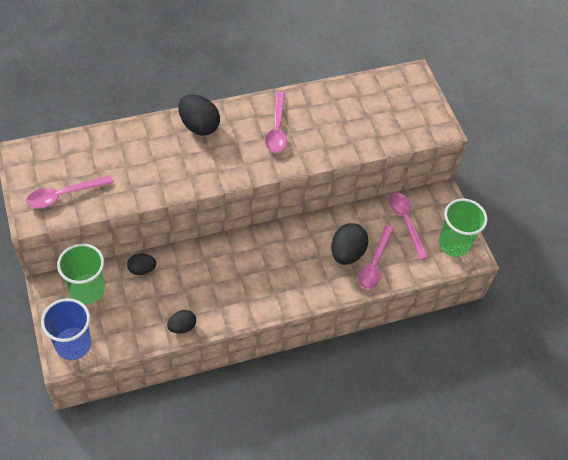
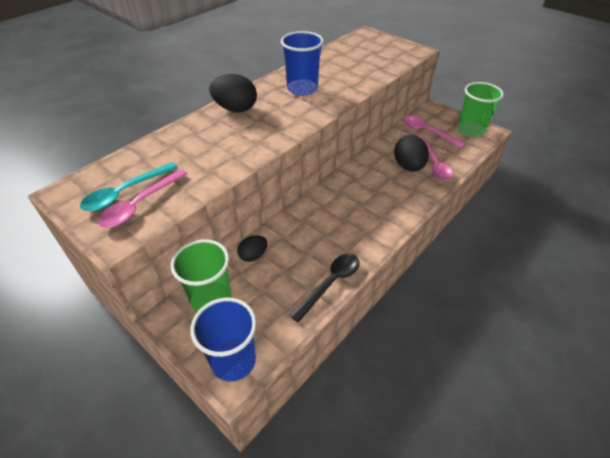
camera: 25 degrees left, 10 degrees down
(60, 177) = (125, 192): none -> turquoise spoon
(182, 327) = (330, 283): black egg -> black spoon
(277, 129) = (302, 89): pink spoon -> blue cup

